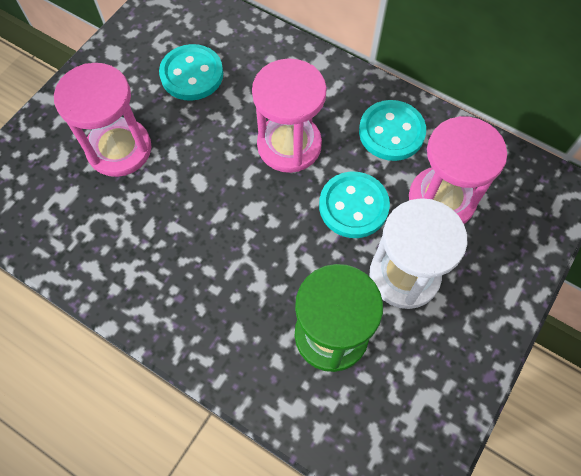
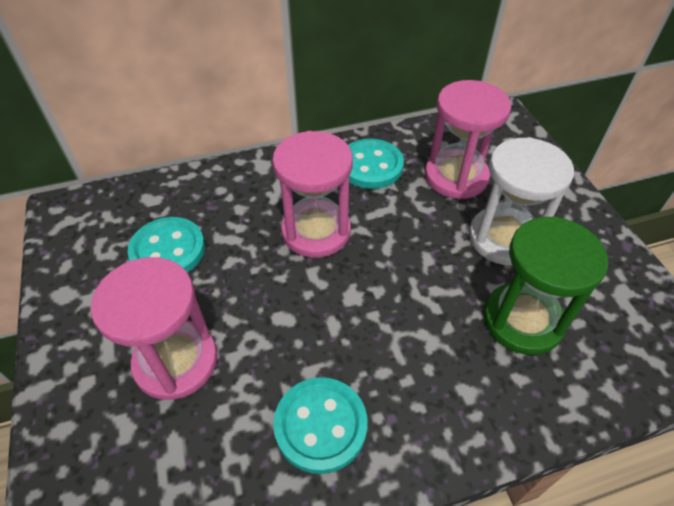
camera: 50 degrees left, 15 degrees down
(353, 206) = (414, 228): turquoise button -> turquoise button (320, 425)

